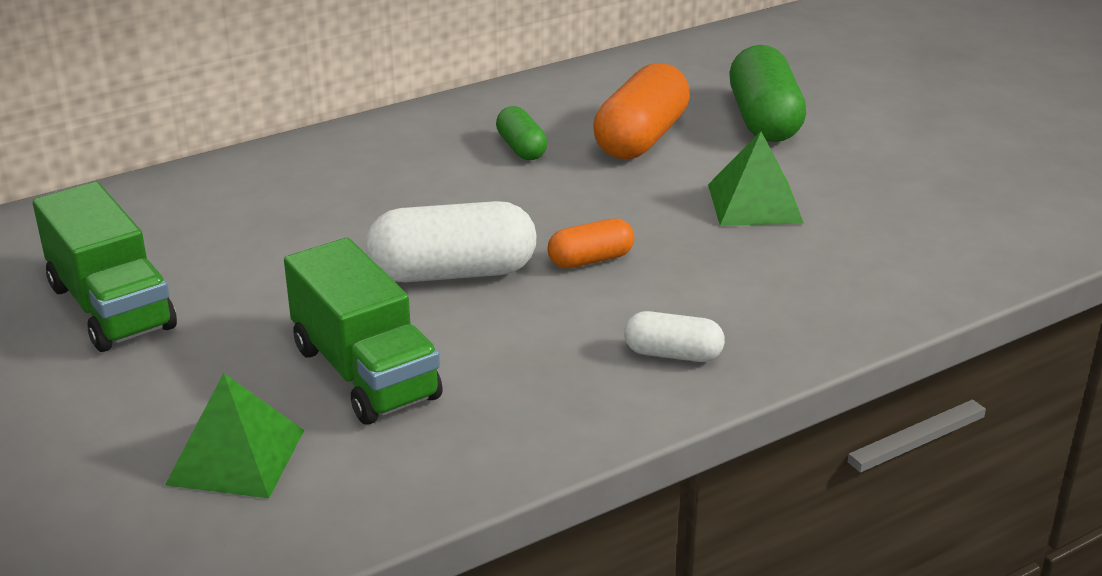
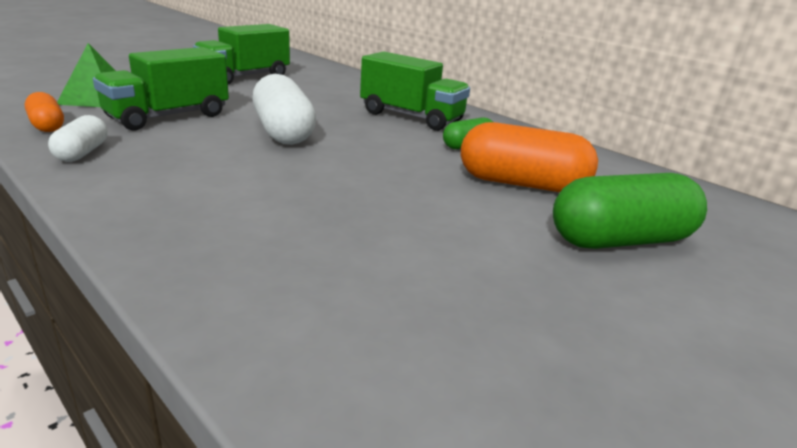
camera: 75 degrees right, 5 degrees down
(397, 170) = (411, 117): none -> green truck
(590, 260) = (307, 167): orange capsule -> orange capsule (47, 125)
(673, 354) = (160, 195): white capsule -> white capsule (82, 153)
(754, 203) = (432, 232): green pyramid -> none

